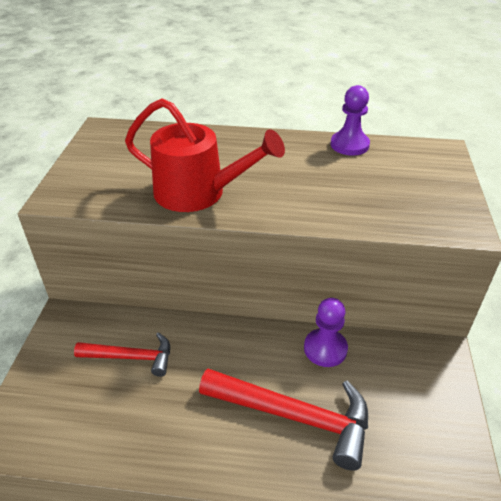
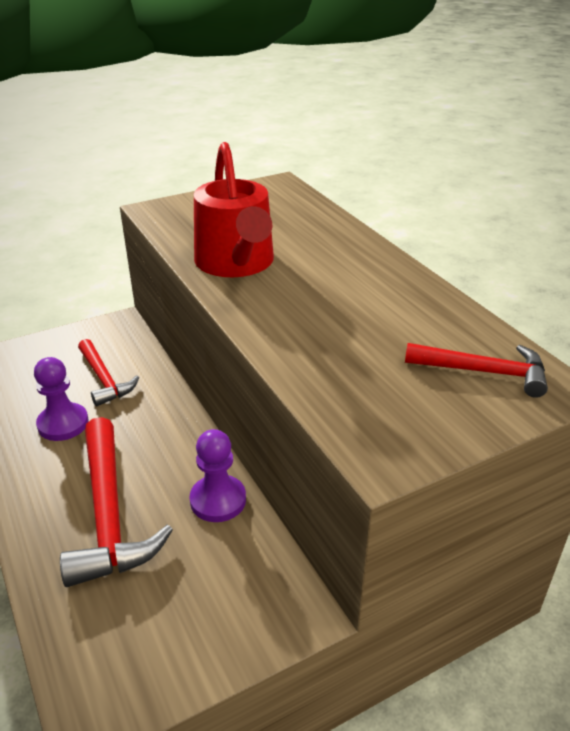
camera: 55 degrees right, 5 degrees down
(349, 145) = (452, 314): purple pawn -> purple pawn (63, 424)
(413, 162) = (483, 372): none -> red hammer

